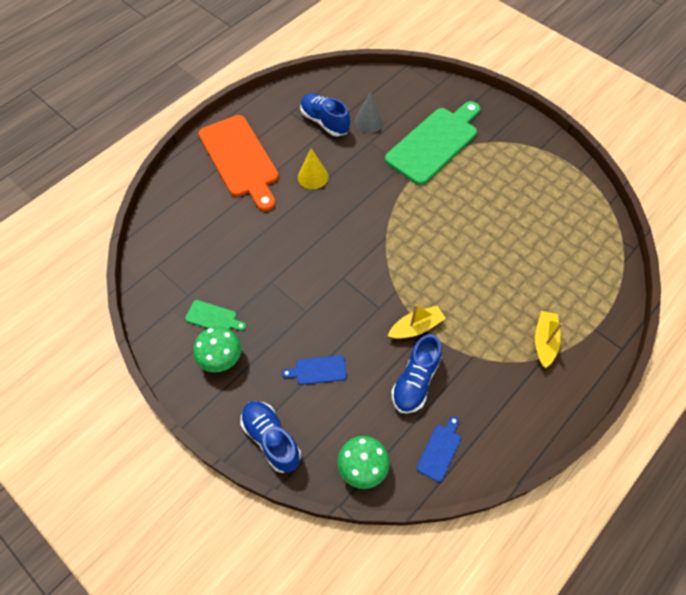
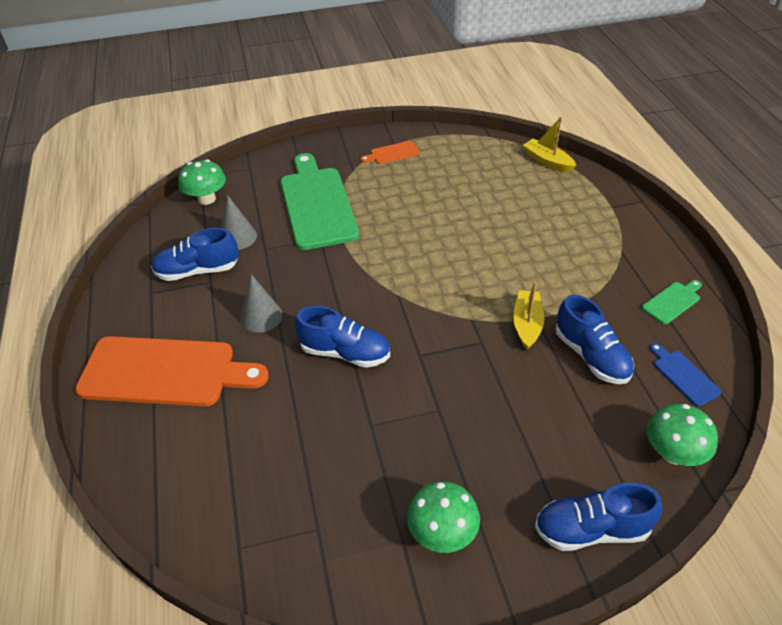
camera: 55 degrees left, 15 degrees down
(213, 317) = (375, 513): green cutting board -> green cutting board (672, 301)
(313, 177) = (261, 316): yellow cone -> grey cone
(315, 237) = (345, 353): none -> blue shoe
(318, 370) = (525, 436): blue cutting board -> none
(389, 83) = (207, 199): none -> green mushroom
(528, 153) = (392, 153): none -> orange cutting board
(544, 341) = (604, 243): yellow boat -> yellow boat (547, 161)

